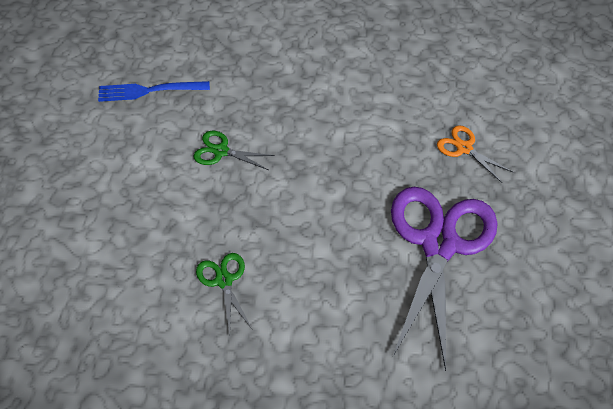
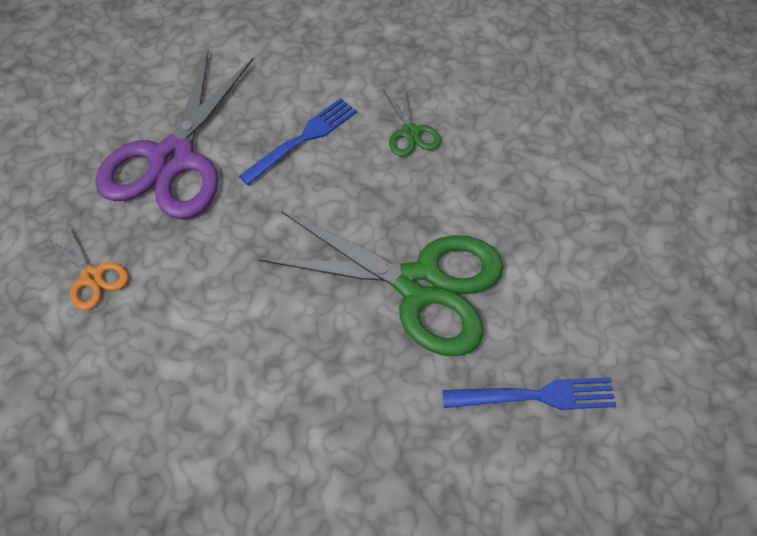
camera: 175 degrees left, 5 degrees up
(221, 151) = (420, 285): green scissors -> green scissors, size x2.28
(325, 269) = (302, 139): none -> blue fork

